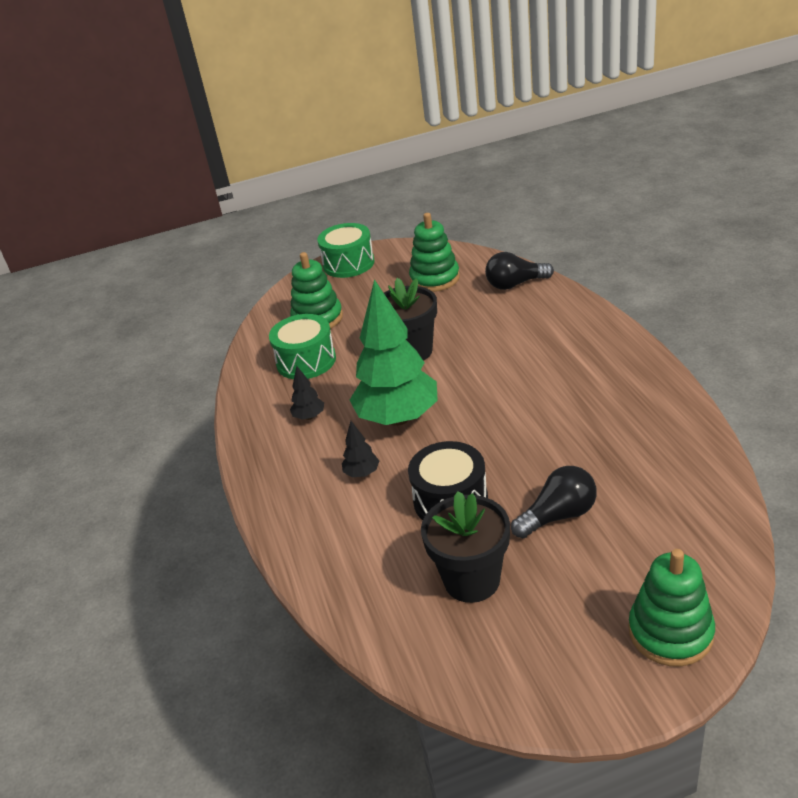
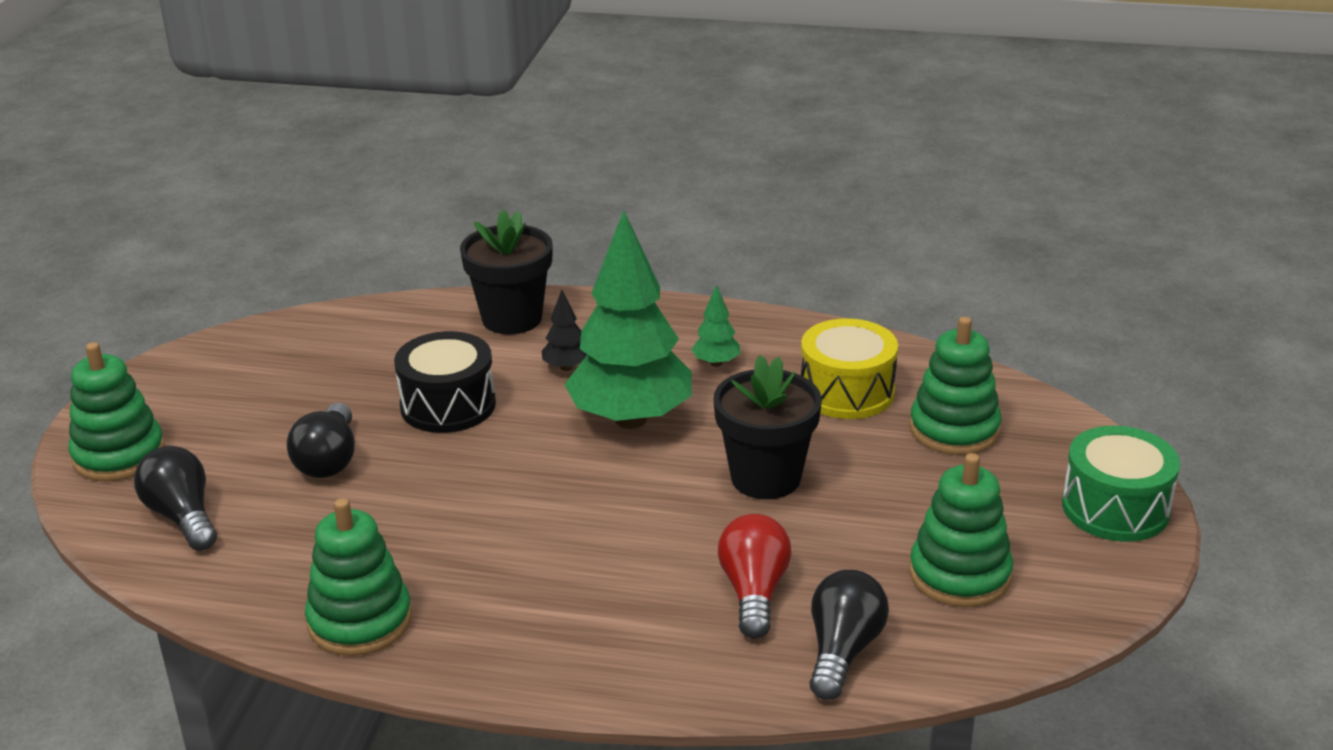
camera: 115 degrees right, 5 degrees down
(306, 361) = (847, 392): green drum -> yellow drum
(309, 417) = (716, 363): black tree -> green tree
(471, 580) = (333, 379): black flower pot -> black flower pot (512, 318)
(503, 318) = (754, 592): none -> red light bulb
(663, 412) = (360, 621): none -> green stacking toy
(681, 542) = (182, 517): none -> black light bulb

